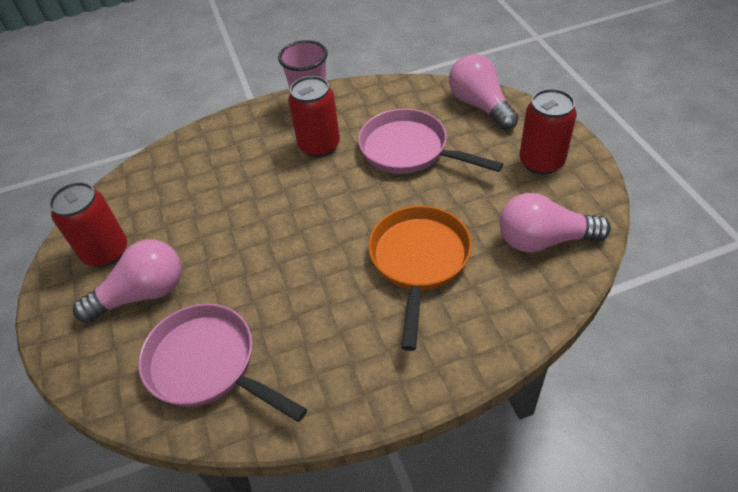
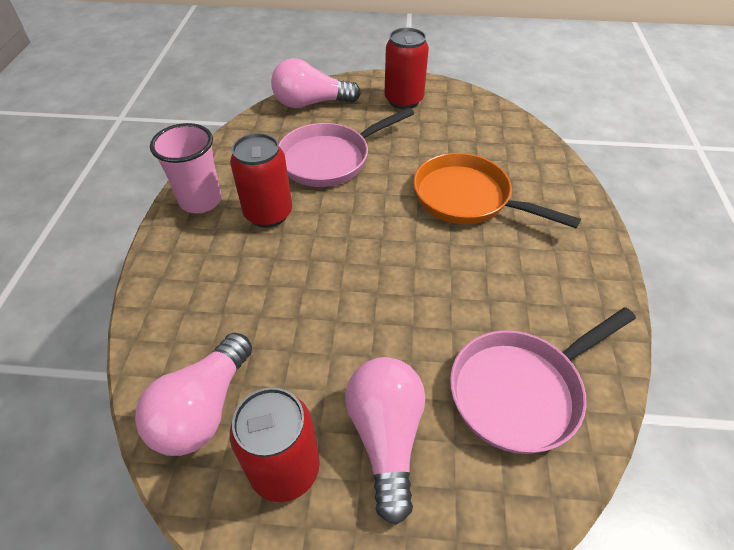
camera: 70 degrees left, 0 degrees up
(544, 240) = (484, 129): pink light bulb -> pink light bulb (204, 409)

